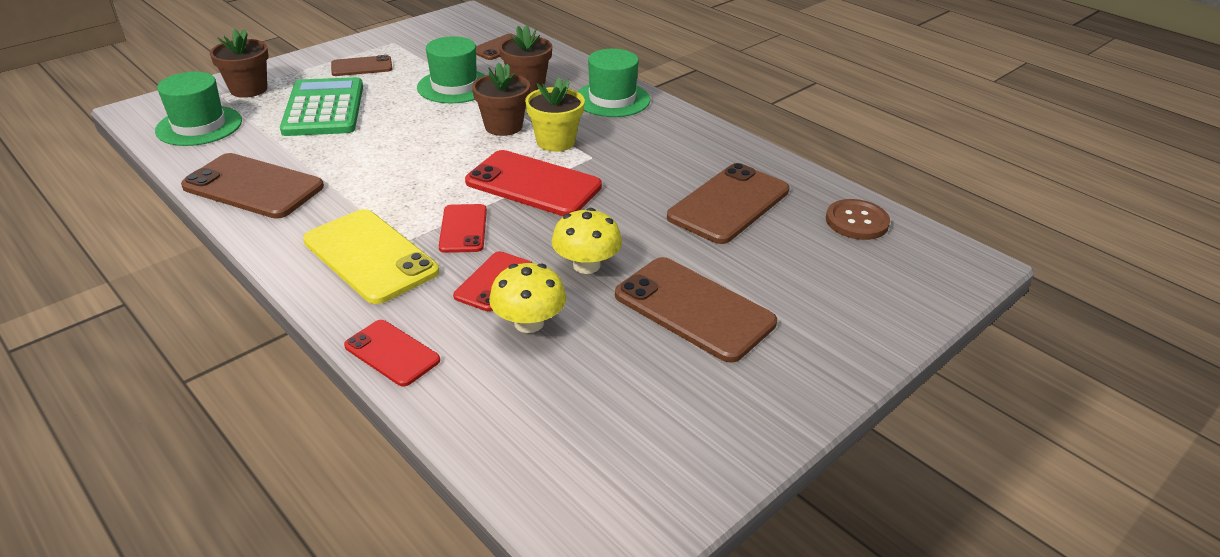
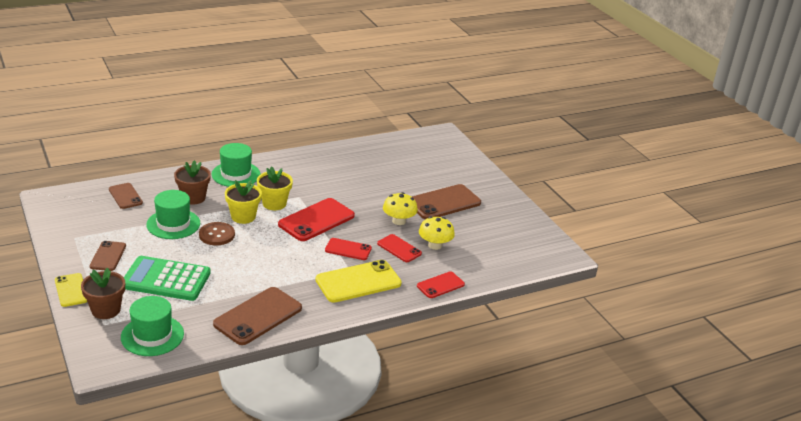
camera: 75 degrees left, 5 degrees down
(284, 64) = (71, 290): none -> yellow phone
(503, 126) = (243, 217): brown flower pot -> yellow flower pot
(728, 204) = (368, 171): brown phone -> none
(857, 221) = (401, 146): brown button -> brown button (217, 235)

